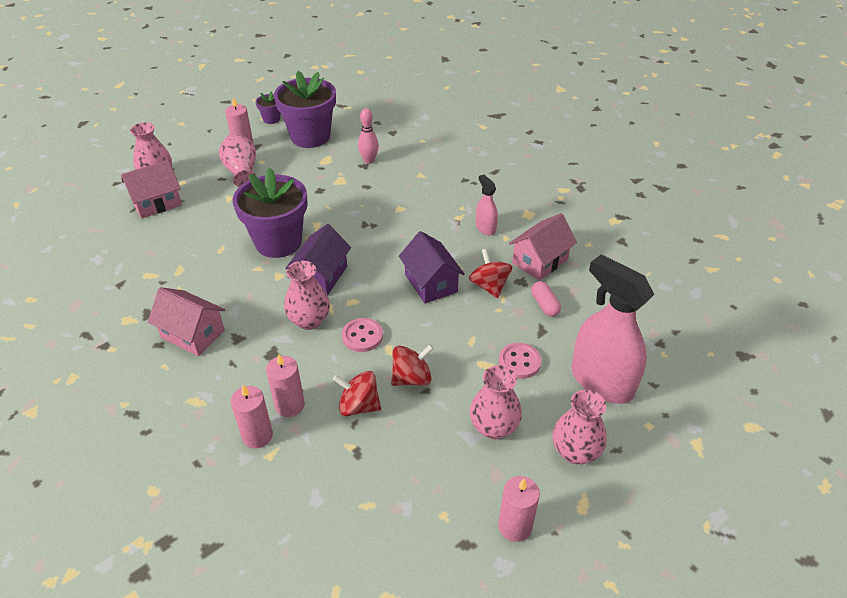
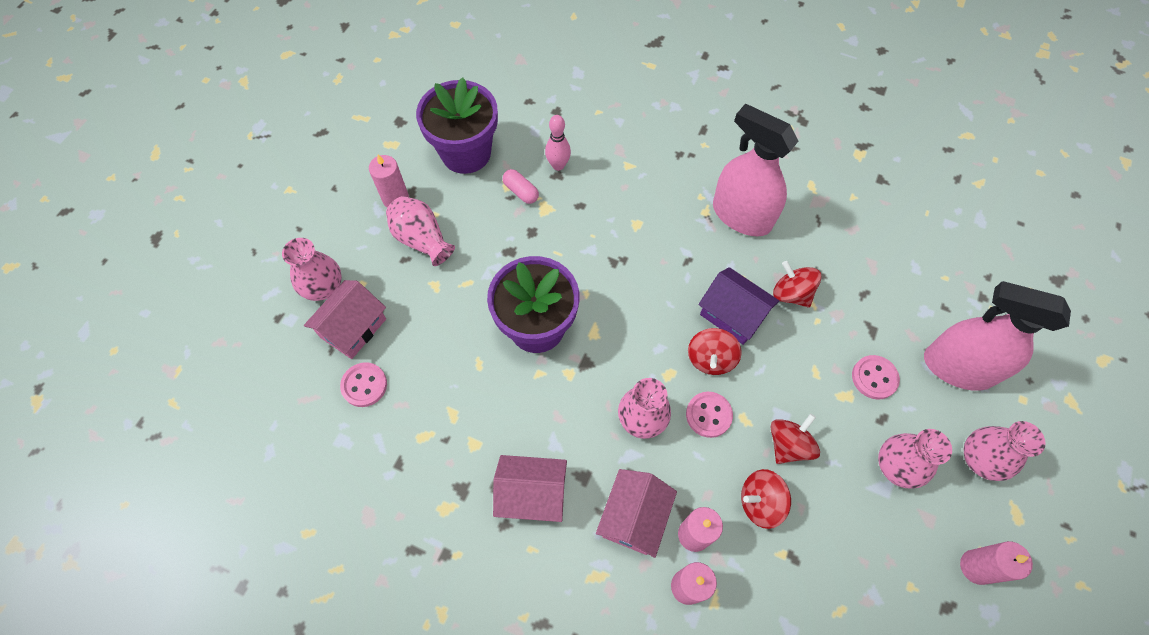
camera: 25 degrees left, 20 degrees up
(136, 234) = (364, 385): none -> pink button
(271, 119) = (399, 142): purple flower pot -> none
(321, 276) = (615, 354): purple house -> none
(392, 303) = (710, 359): none -> red spinning top
(485, 228) = (741, 215): pink spray bottle -> pink spray bottle, size x2.10
(540, 261) = (820, 239): pink house -> pink house (634, 517)
(544, 305) = (856, 295): pink capsule -> pink capsule (521, 191)

